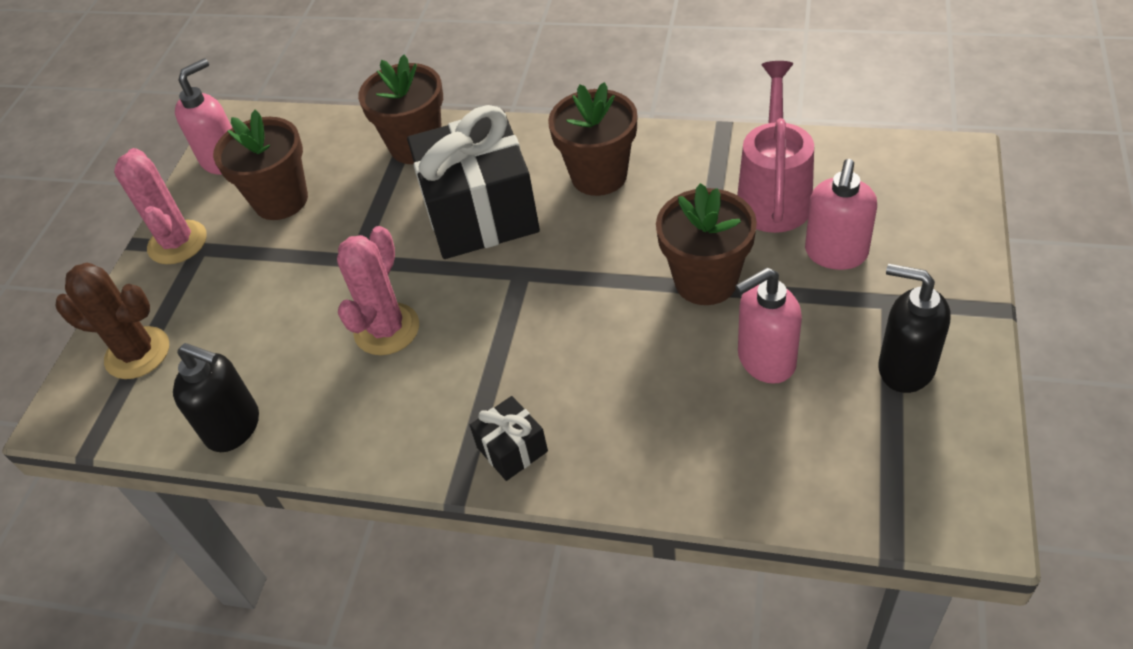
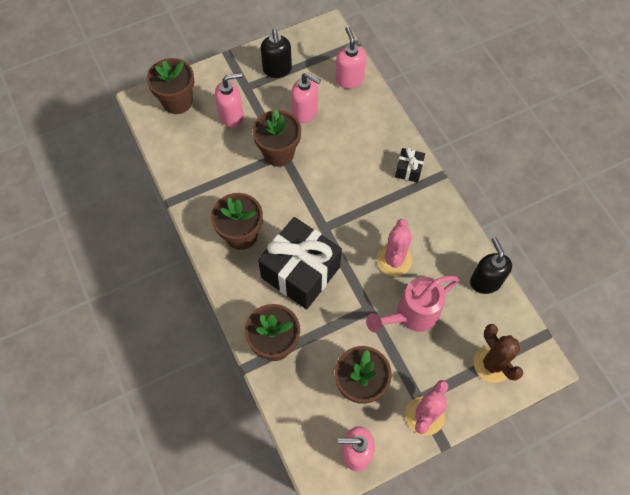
camera: 135 degrees left, 15 degrees up
(387, 329) = (394, 260): pink cactus -> pink cactus turned 60 degrees counterclockwise
(774, 195) = (209, 155): pink watering can -> pink watering can (412, 314)
(795, 477) = (349, 79): none -> pink soap dispenser
(921, 197) = (177, 101): none -> brown flower pot

